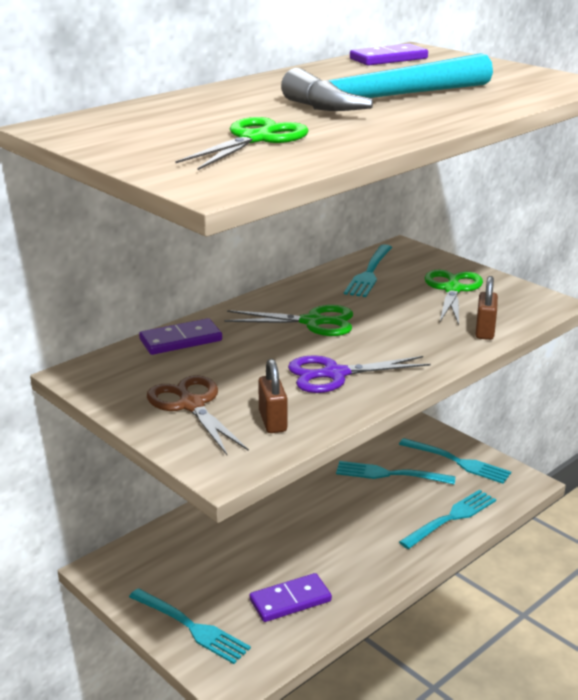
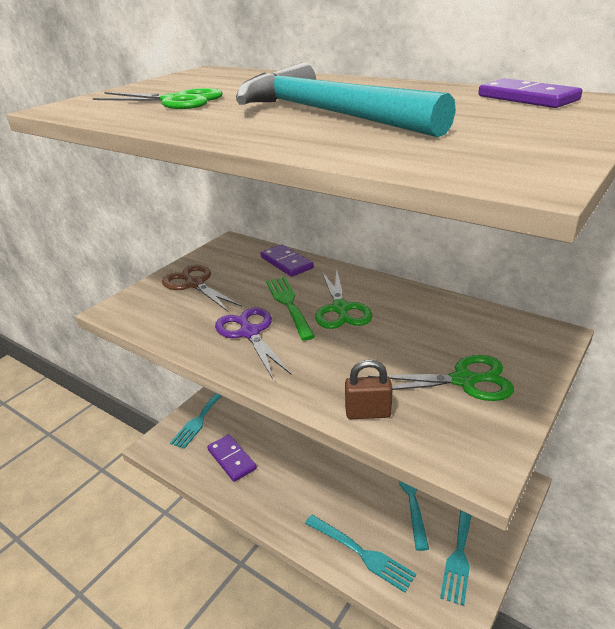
camera: 80 degrees right, 5 degrees up
(192, 405) = (195, 284): brown scissors -> brown scissors turned 90 degrees counterclockwise
(272, 421) = (174, 317): brown padlock -> none
(286, 348) = (289, 304): none -> green fork
(369, 273) = (466, 323): turquoise fork -> none

